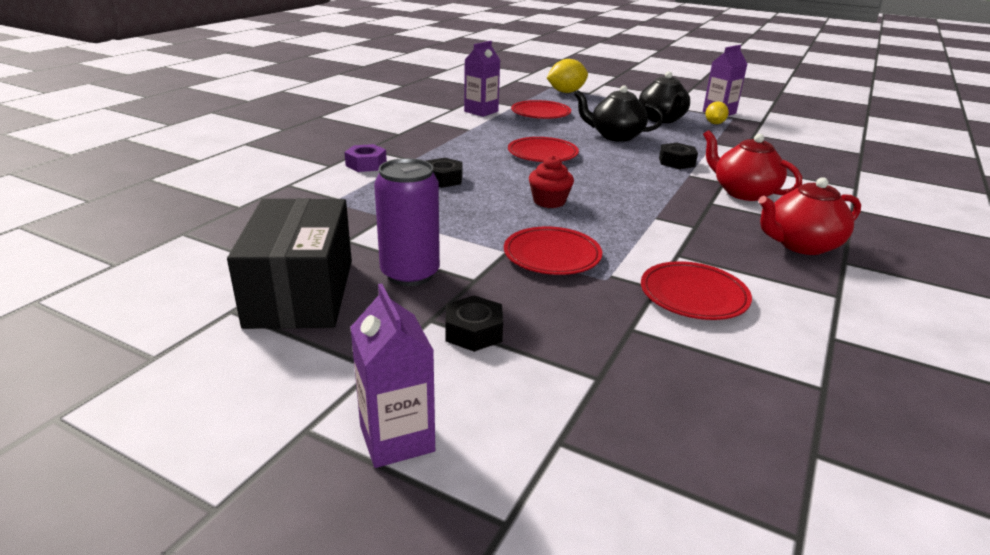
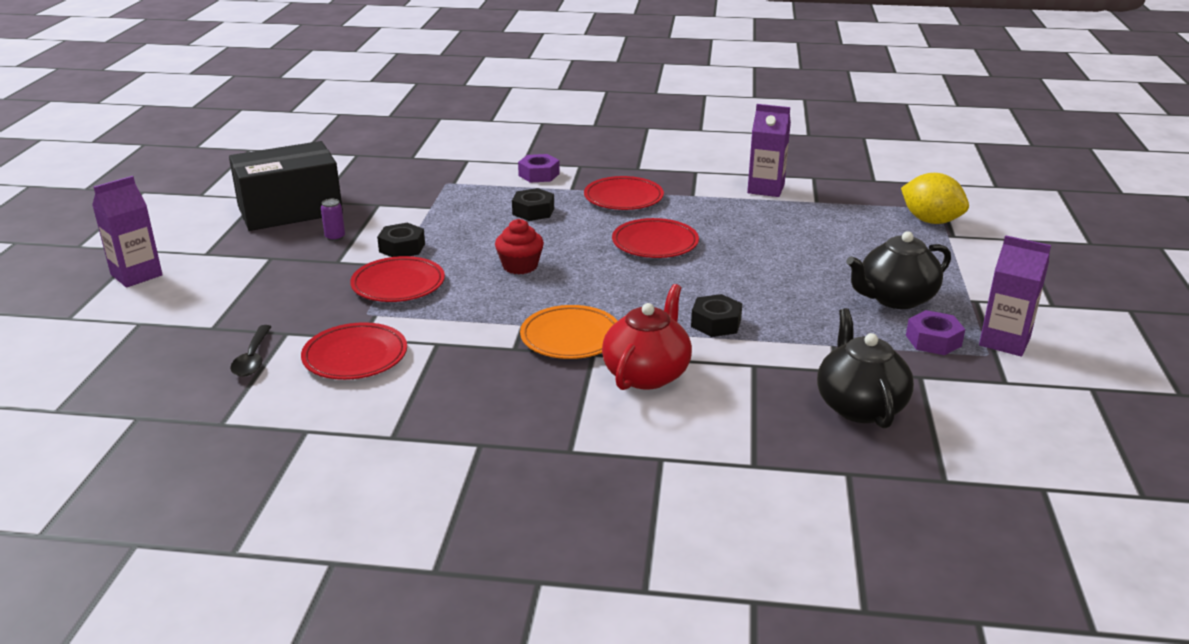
camera: 70 degrees right, 0 degrees up
(410, 274) = (335, 237): purple can -> purple can, size x0.42
(474, 332) = (259, 275): black nut -> black nut (402, 248)
(540, 113) = (805, 220): red plate -> red plate (623, 198)
(615, 136) = (773, 275): black teapot -> black teapot (859, 406)
(683, 205) = (570, 337): none -> orange plate
(684, 355) = (253, 359): none -> black spoon
(714, 123) = (933, 340): yellow lemon -> purple nut
(801, 245) = (509, 415): red teapot -> none

